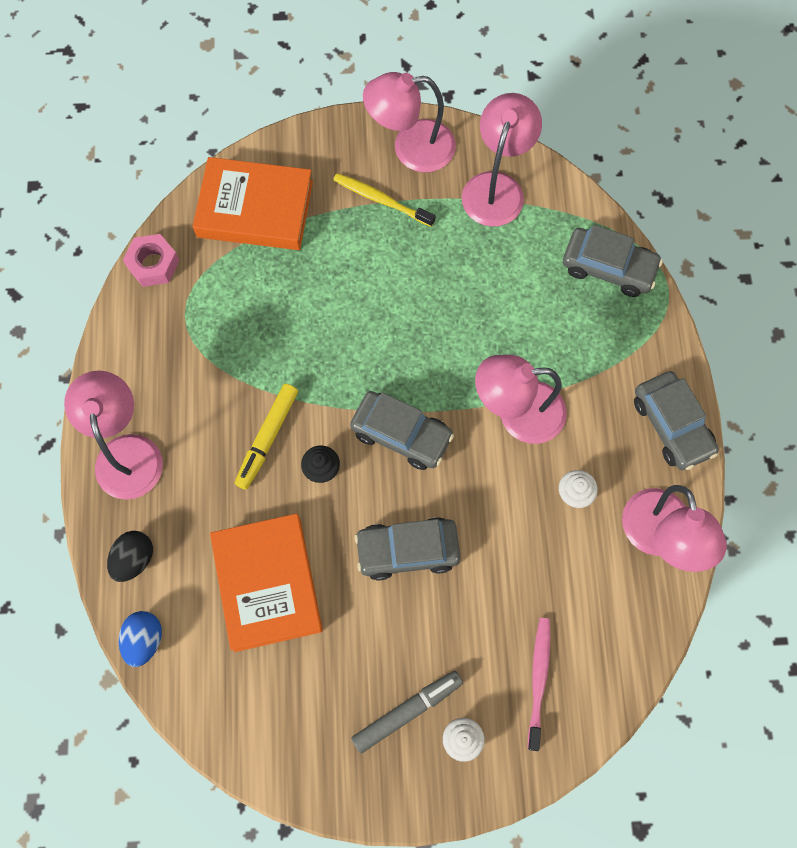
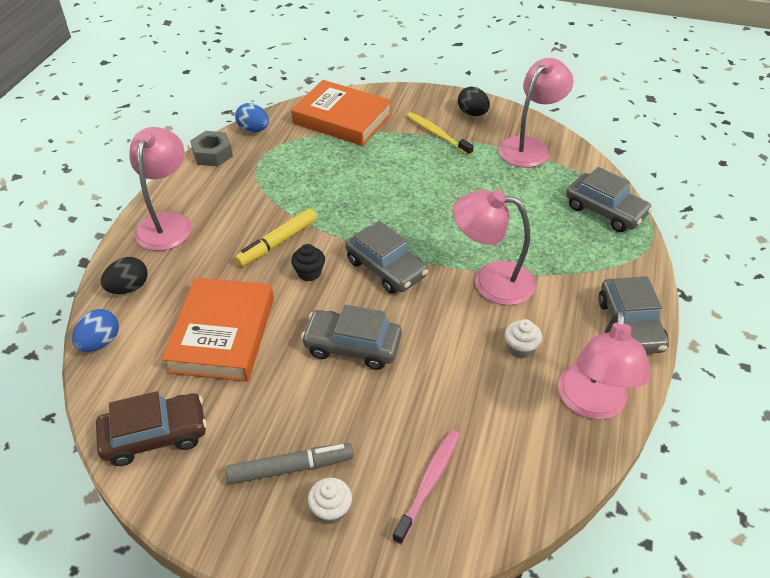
camera: 20 degrees right, 25 degrees down
(123, 324) = (213, 154): none -> grey nut
(153, 264) = (254, 130): pink nut -> blue egg
(261, 725) = (155, 435): none -> brown car
(411, 148) = (472, 113): pink lamp -> black egg

